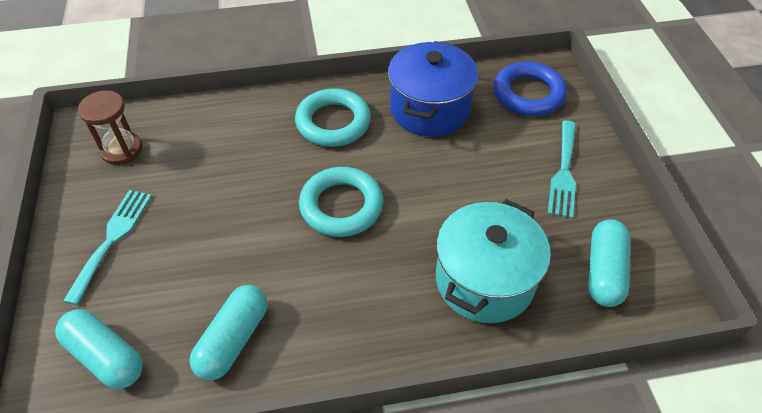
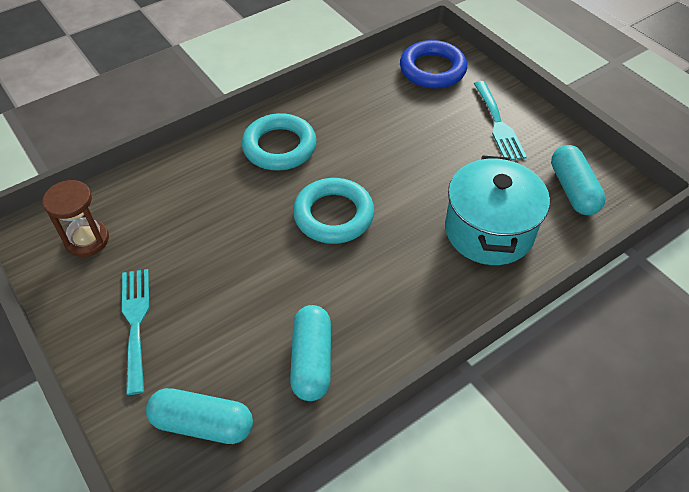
camera: 25 degrees left, 0 degrees up
(429, 109) = (358, 108): blue pot -> none

